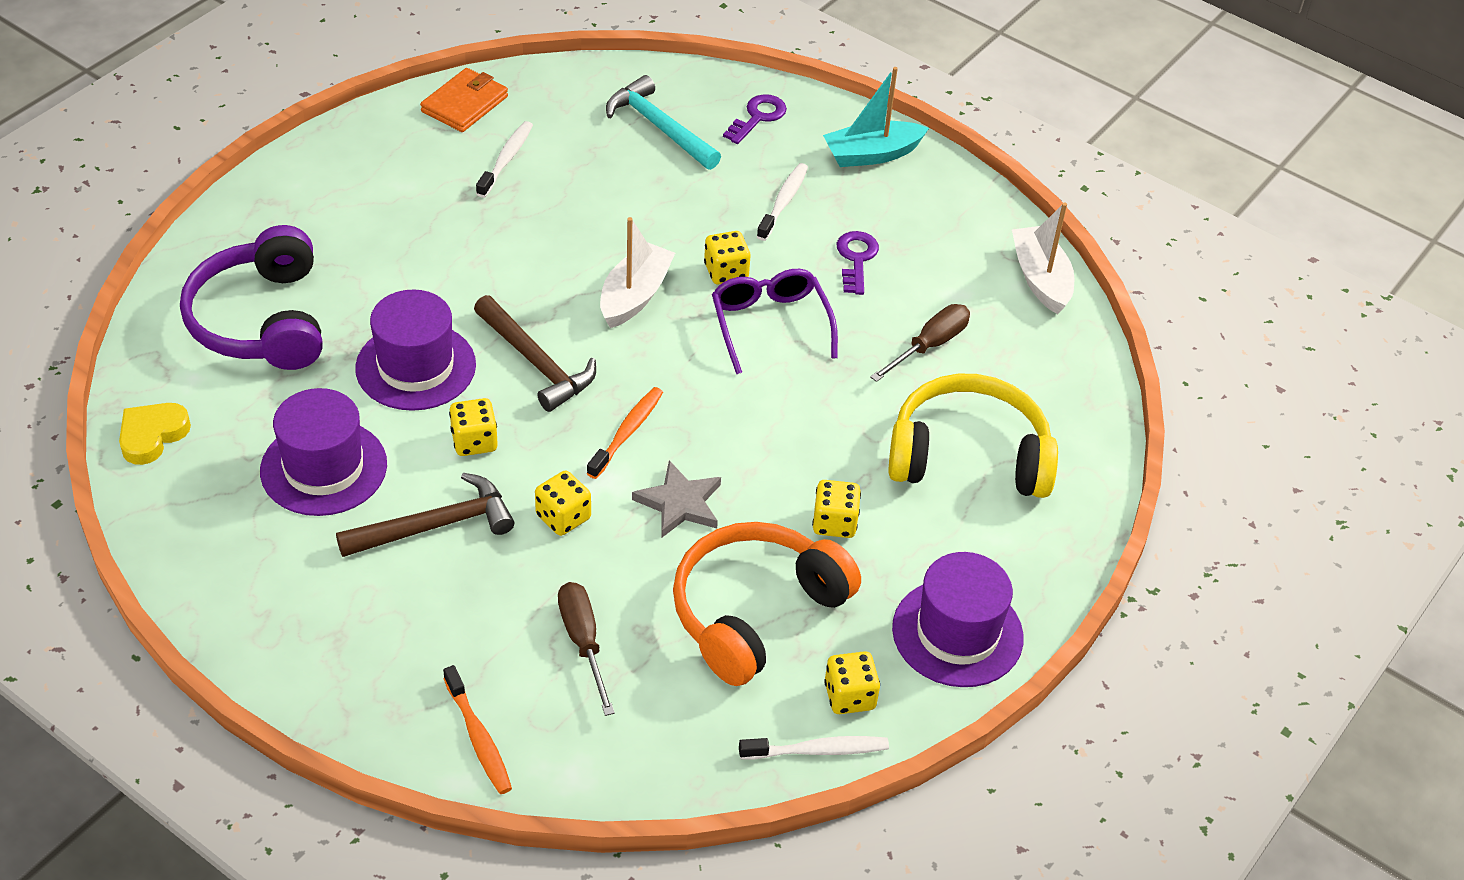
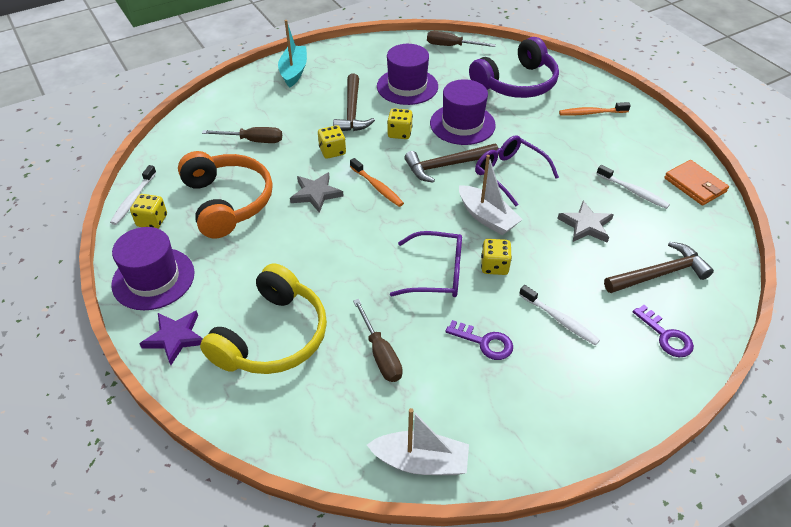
camera: 115 degrees right, 0 degrees up
(152, 435) = (451, 46): yellow heart -> brown screwdriver
(261, 320) = (516, 83): purple headphones -> purple headphones turned 135 degrees clockwise
(478, 738) = (227, 101): orange toothbrush -> orange toothbrush (591, 113)
(524, 289) = (509, 173): none -> purple glasses
(601, 197) = (586, 225): none -> grey star
(659, 127) = (660, 274): turquoise hammer -> brown hammer
(834, 523) = (263, 252): yellow dice -> none
(872, 154) = (607, 398): turquoise boat -> turquoise boat (294, 71)
(1034, 557) = (175, 337): none -> purple star

